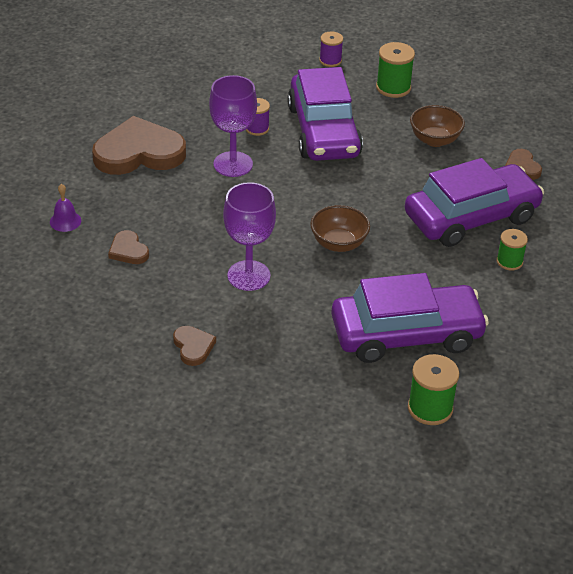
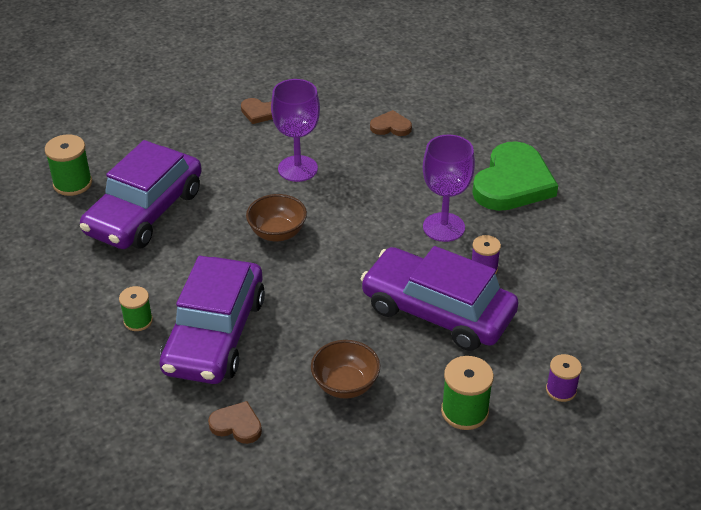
camera: 130 degrees right, 0 degrees up
(65, 221) = (457, 112): purple bell -> none
(139, 152) = (513, 182): brown heart -> green heart

